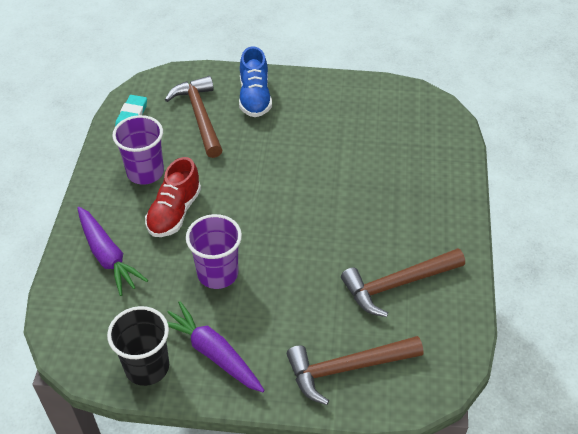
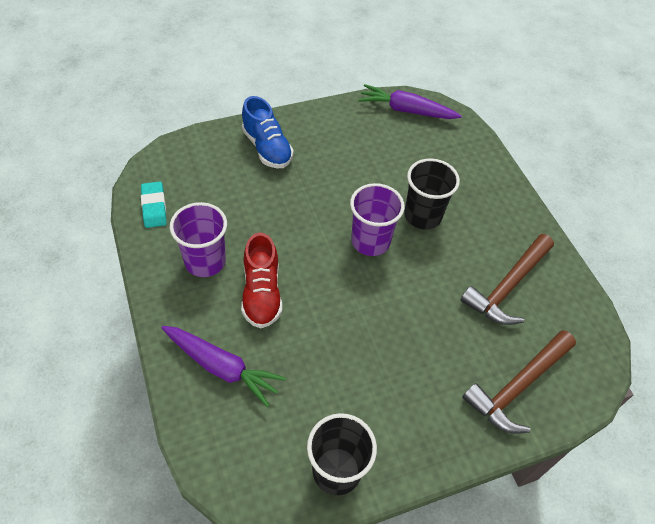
camera: 30 degrees left, 5 degrees up
(200, 116) = (225, 184): brown hammer -> none
(213, 353) = (391, 426): purple carrot -> purple carrot (406, 110)
(217, 273) = (343, 341): purple cup -> purple cup (370, 241)
(358, 198) = (422, 216): none -> black cup

